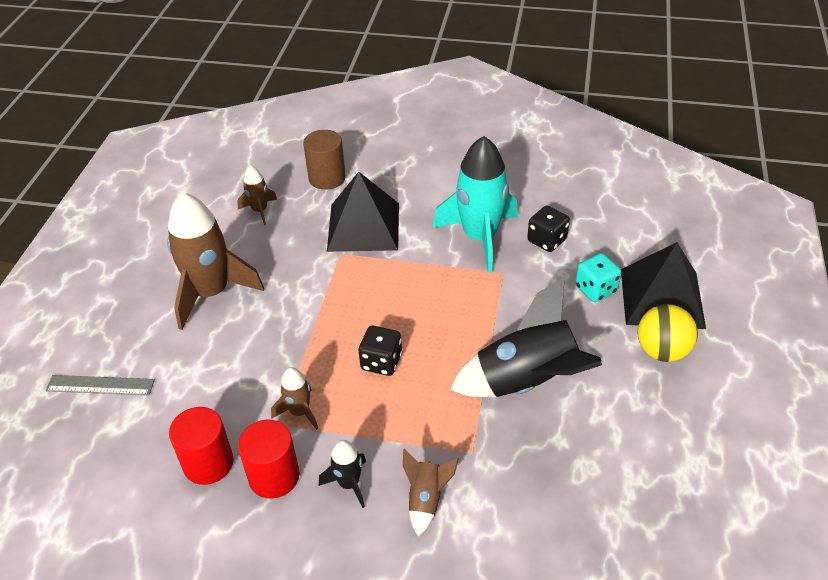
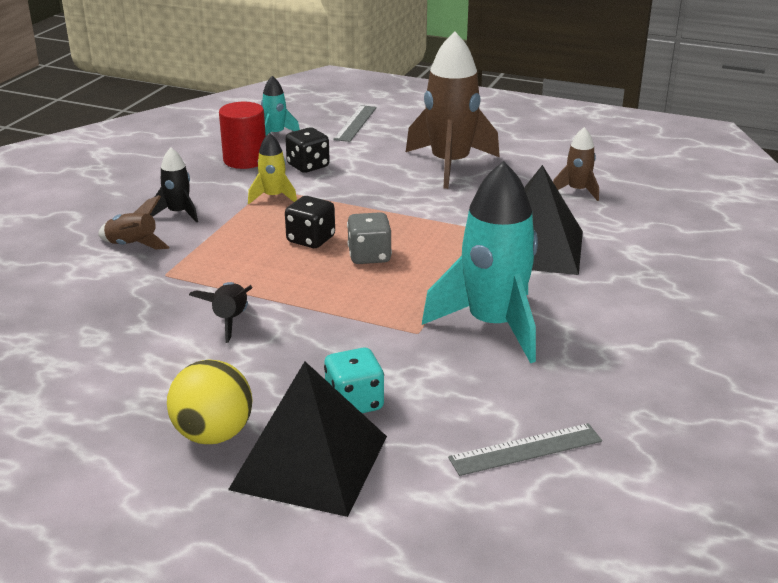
camera: 100 degrees right, 15 degrees down
(131, 454) = (275, 134): none -> turquoise rocket
(274, 476) = (211, 184): red cylinder -> none
(299, 412) = (273, 197): brown rocket -> yellow rocket
(327, 178) = (637, 232): brown cylinder -> none
(401, 317) = (369, 256): none -> grey dice
(527, 382) = (230, 320): black rocket -> black rocket, size x0.48
(547, 240) = (471, 380): black dice -> black dice (308, 166)
(603, 212) = (525, 449): none -> grey ruler

